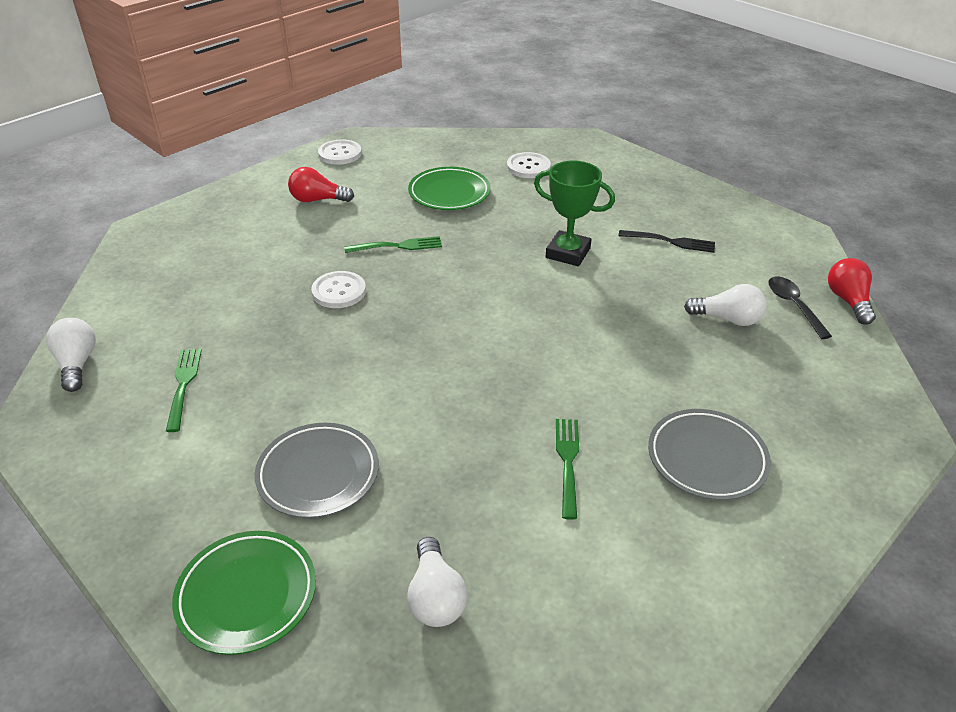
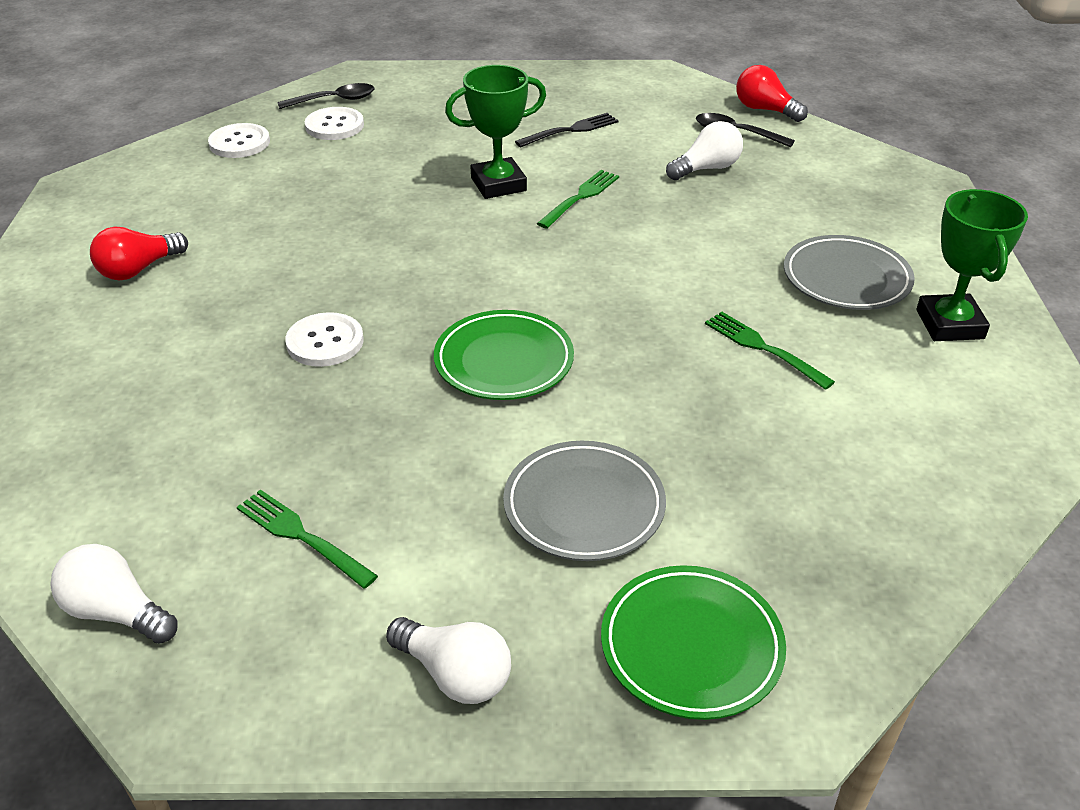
camera: 45 degrees left, 0 degrees up
(340, 154) = (83, 209): white button -> white button (239, 143)
(397, 246) = (317, 266): green fork -> green fork (580, 197)
(435, 597) = (832, 516): white light bulb -> white light bulb (455, 675)
(449, 193) = (289, 188): green plate -> green plate (504, 361)
(551, 151) = (334, 100): none -> black spoon
(735, 545) = (949, 324): none -> green trophy

